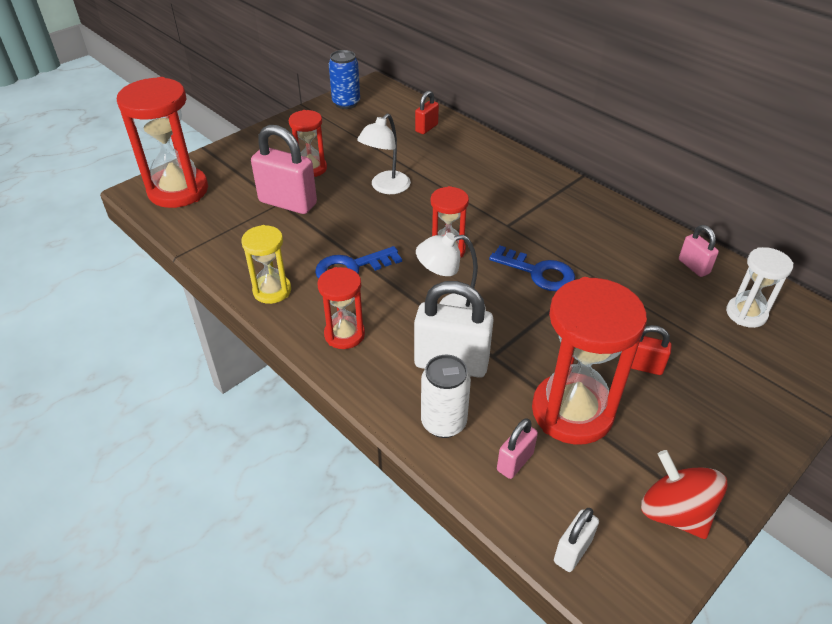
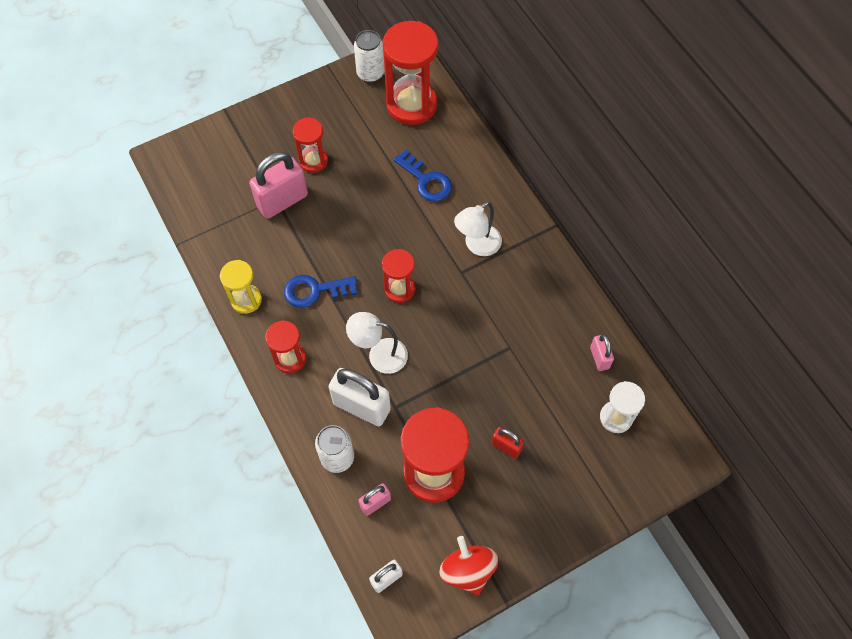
camera: 15 degrees right, 20 degrees up
(178, 190) = (193, 164): red hourglass -> red hourglass (411, 105)
(288, 203) = (282, 201): pink padlock -> pink padlock turned 75 degrees counterclockwise
(346, 103) = (370, 74): blue can -> white can
(385, 187) = (372, 201): white lamp -> white lamp (477, 245)
(426, 128) = (435, 127): red padlock -> none
(538, 272) = (465, 332): blue key -> blue key (426, 180)

